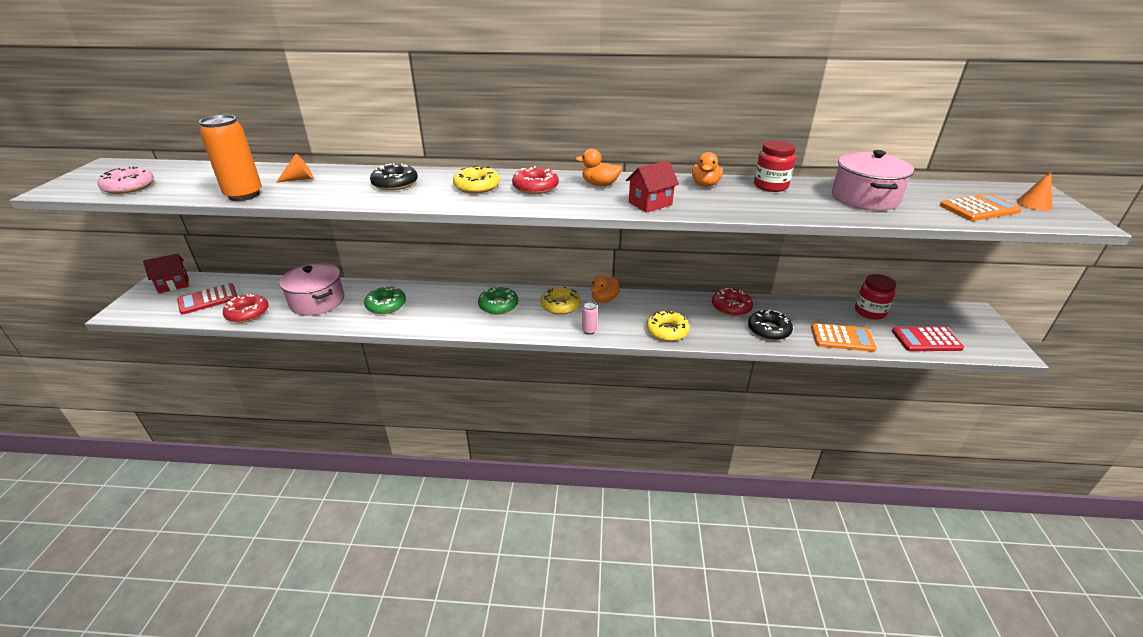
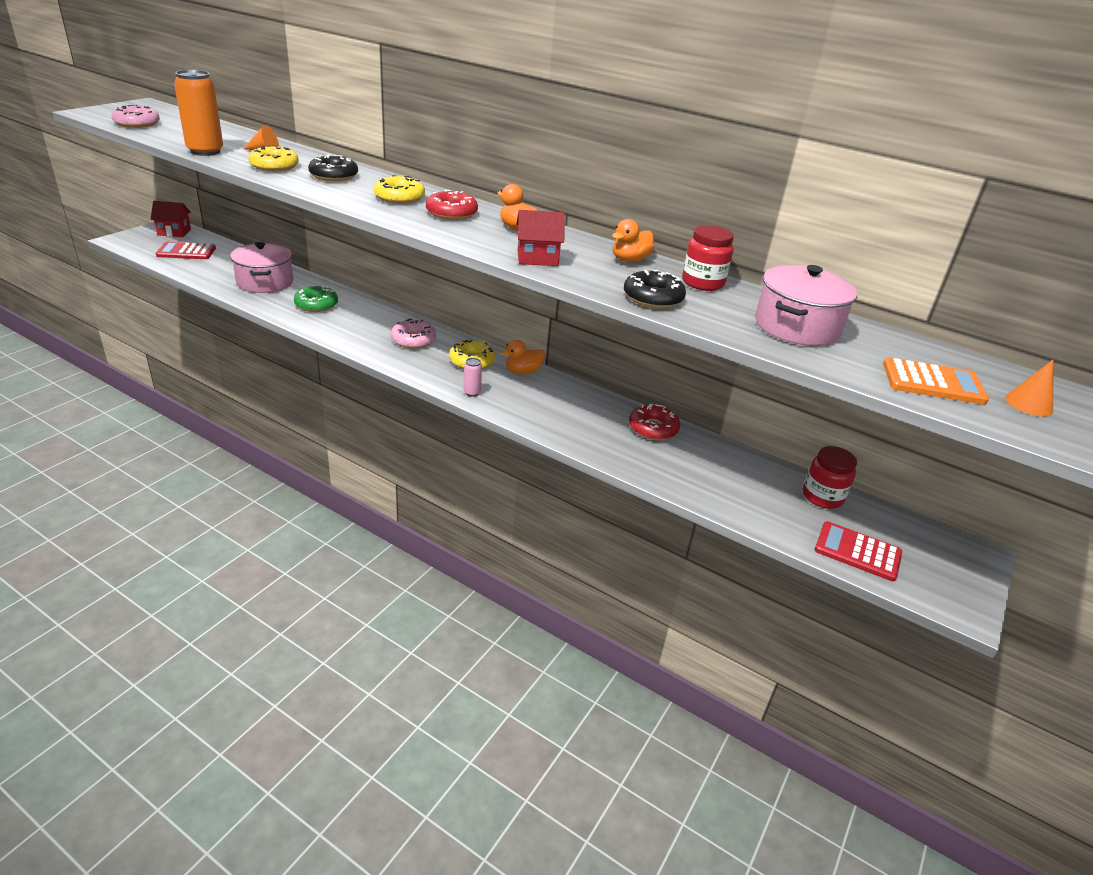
camera: 25 degrees right, 0 degrees up
(247, 313) = (203, 272): red donut -> none
(498, 305) = (413, 340): green donut -> pink donut
(667, 331) = (551, 422): yellow donut -> yellow donut (274, 166)
(768, 330) = (666, 465): black donut -> black donut (653, 298)
(842, 338) = (746, 507): orange calculator -> none

